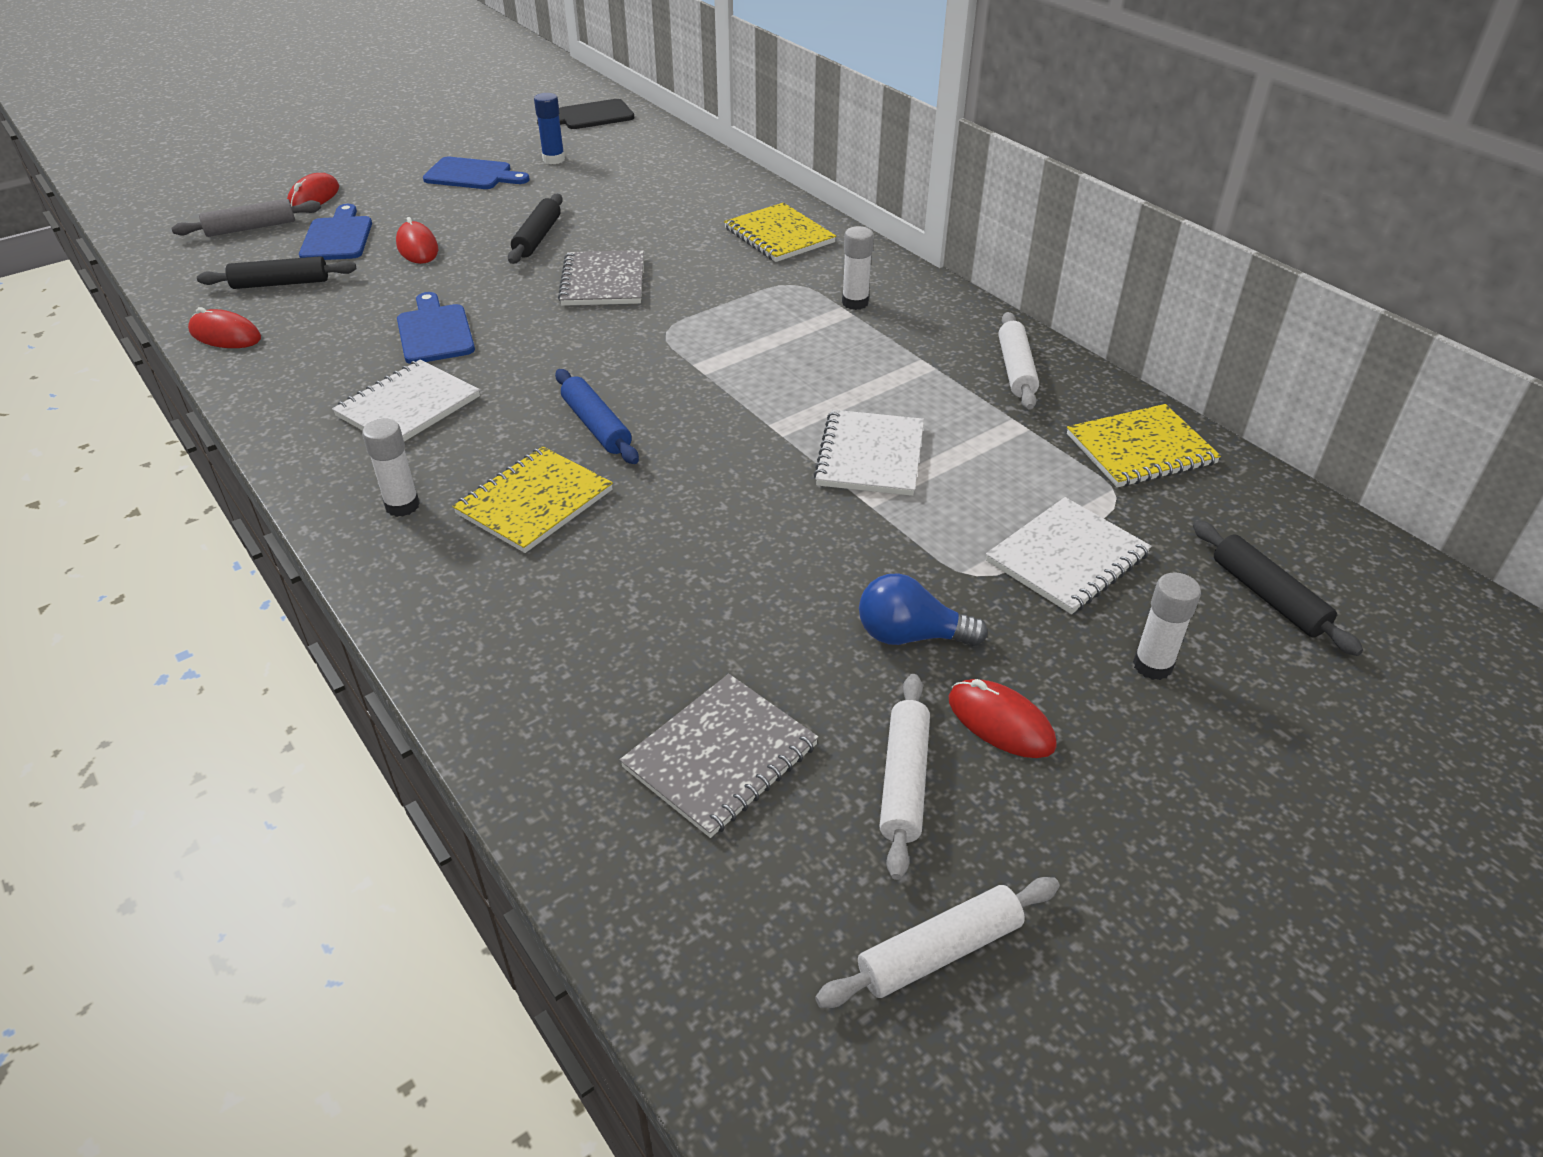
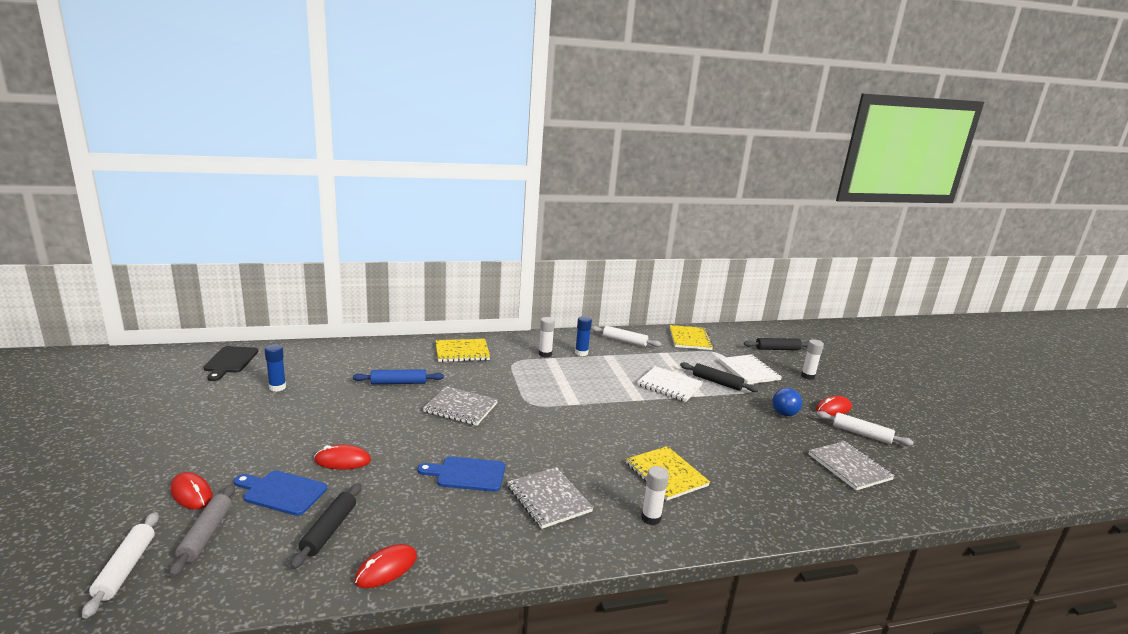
camera: 70 degrees left, 20 degrees down
(408, 406) = (548, 499): white notebook -> grey notebook
(472, 175) = (256, 419): blue cutting board -> none
(538, 238) = (382, 416): black rolling pin -> black rolling pin (717, 382)
(597, 426) = (608, 442): blue rolling pin -> blue rolling pin (398, 383)
(903, 335) = (581, 353): none -> blue glue stick
(939, 951) = (935, 450): white rolling pin -> white rolling pin (125, 568)

